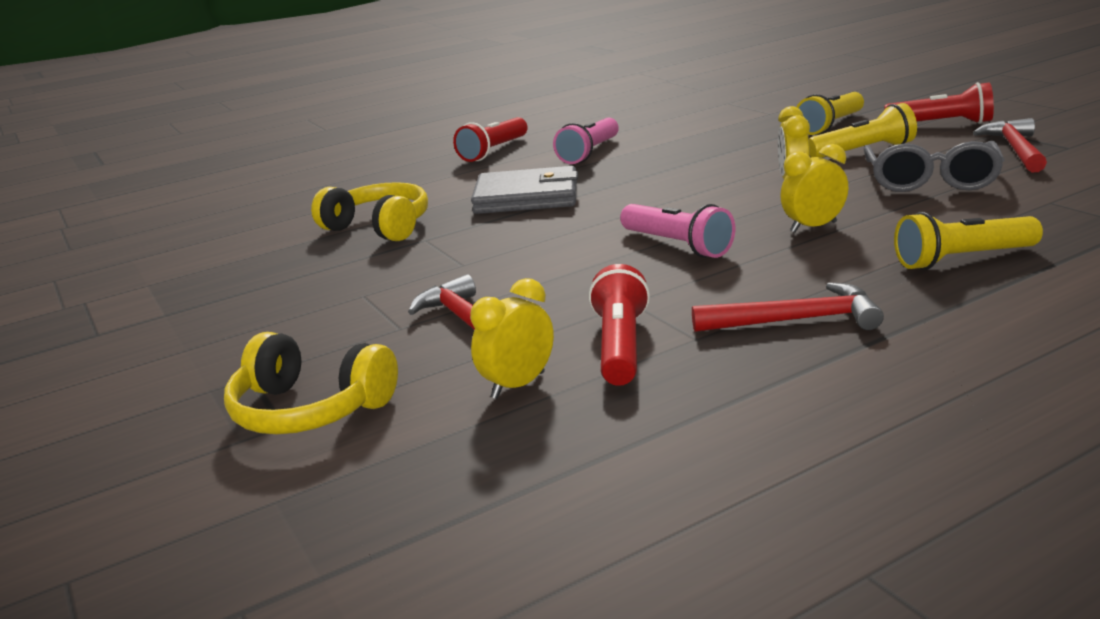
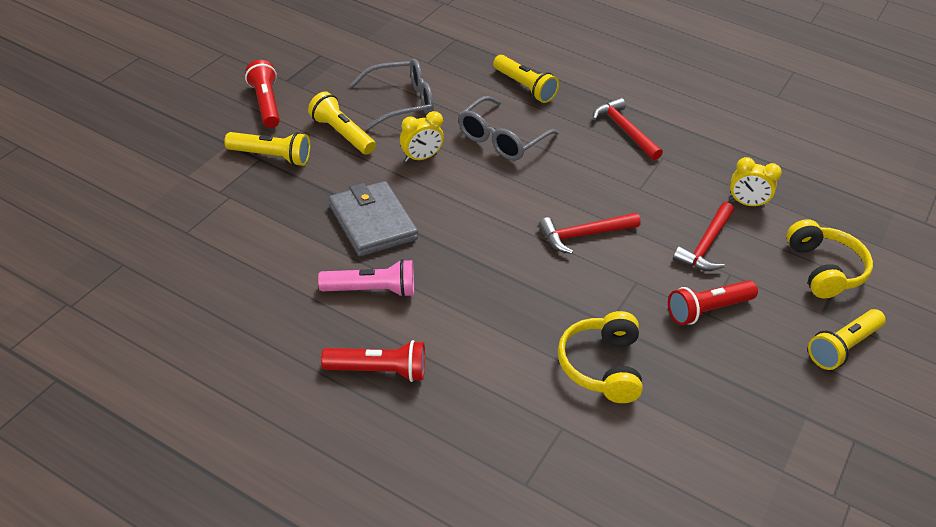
camera: 125 degrees left, 20 degrees up
(189, 372) = (842, 347): none -> yellow flashlight
(526, 197) = (500, 294): grey wallet -> grey wallet (372, 222)
(620, 346) = (688, 180): red flashlight -> red flashlight (707, 310)
(677, 245) = (555, 188): pink flashlight -> none
(813, 227) = (501, 139): yellow clock -> grey glasses
(1015, 149) = (328, 73): red hammer -> red hammer (583, 235)

